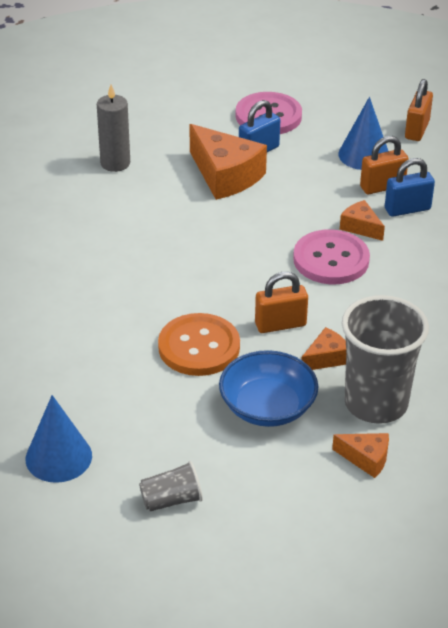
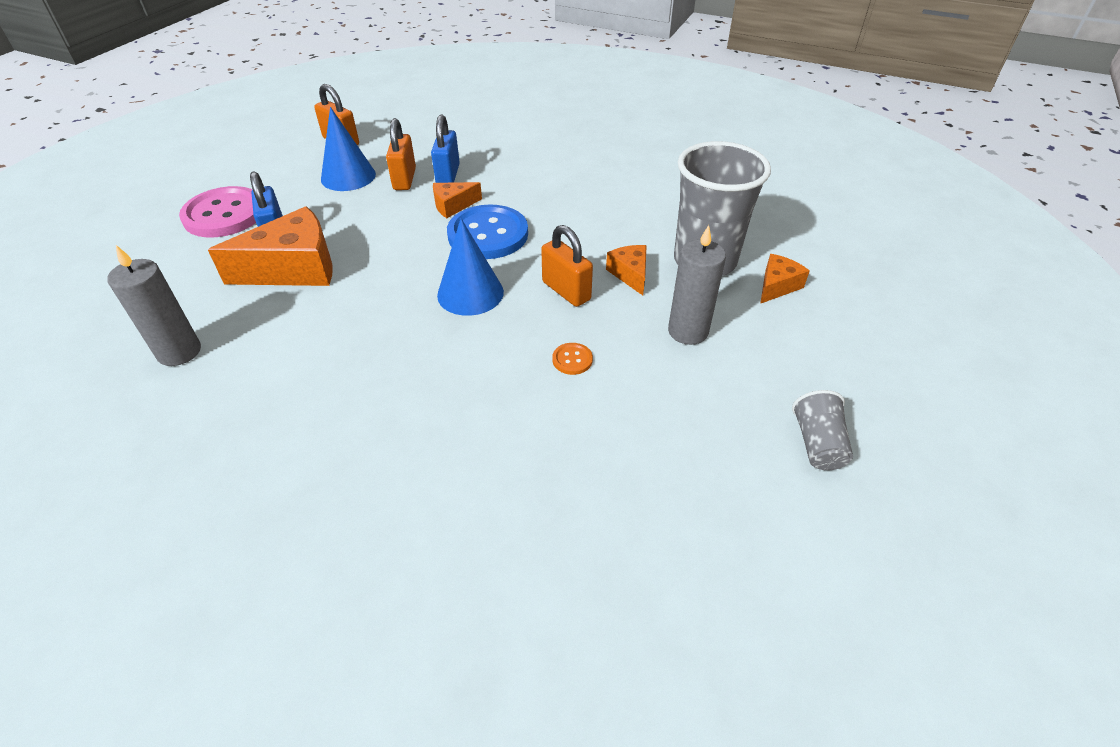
camera: 70 degrees left, 5 degrees up
(58, 457) = (724, 544): blue cone -> blue cone (470, 293)
(199, 347) = (572, 360): orange button -> orange button, size x0.41
(267, 407) = (688, 331): blue bowl -> grey candle
(280, 324) = (566, 291): orange padlock -> orange padlock turned 45 degrees counterclockwise
(331, 259) = (488, 234): pink button -> blue button

